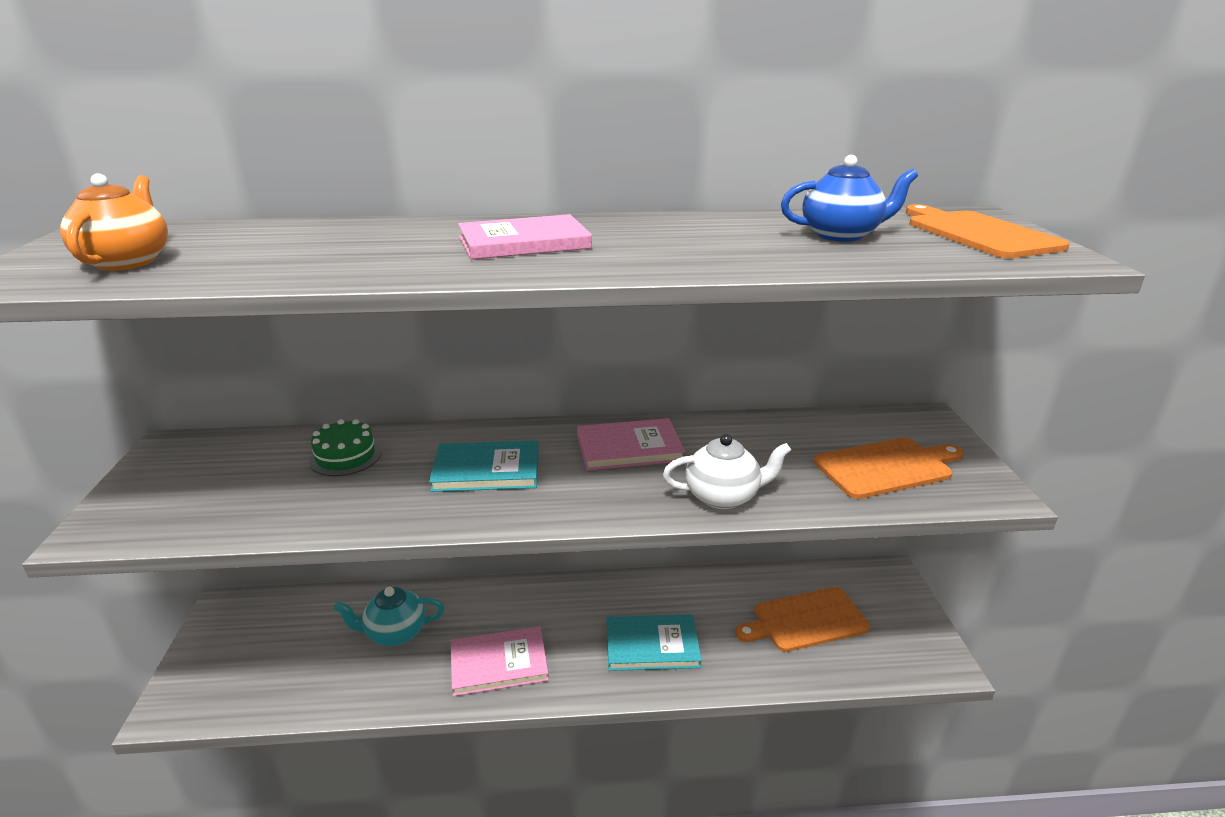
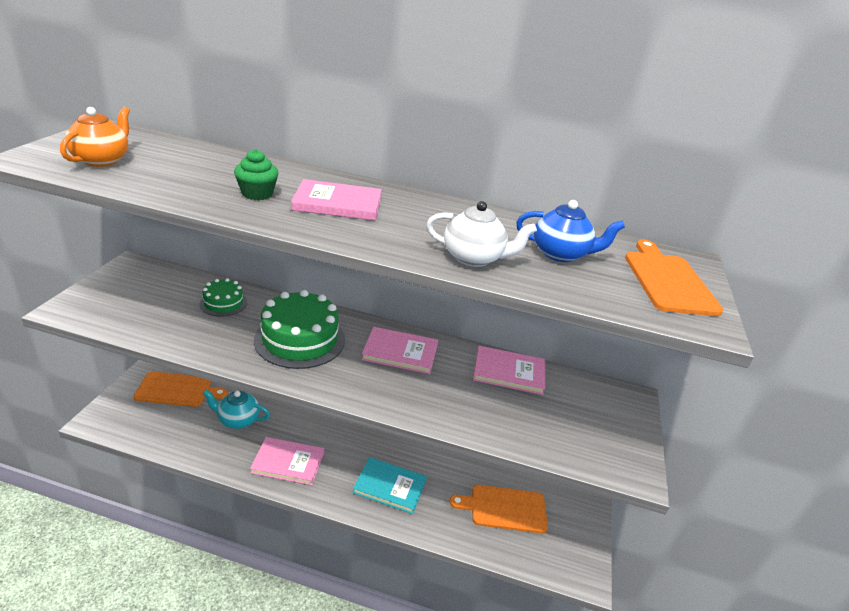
camera: 15 degrees right, 5 degrees up
(404, 253) = (257, 194): none -> green cupcake
(486, 470) = (300, 339): turquoise book -> green cake
(723, 496) = (437, 408): white teapot -> white teapot (473, 258)
(775, 432) = (509, 372): none -> pink book
(887, 467) = (569, 425): orange cutting board -> orange cutting board (177, 390)

